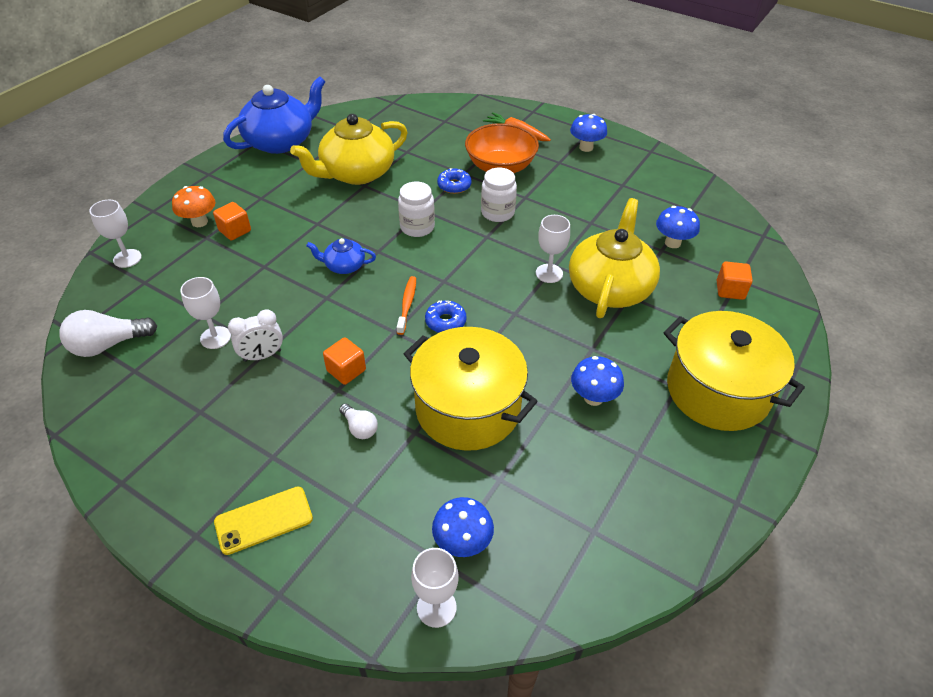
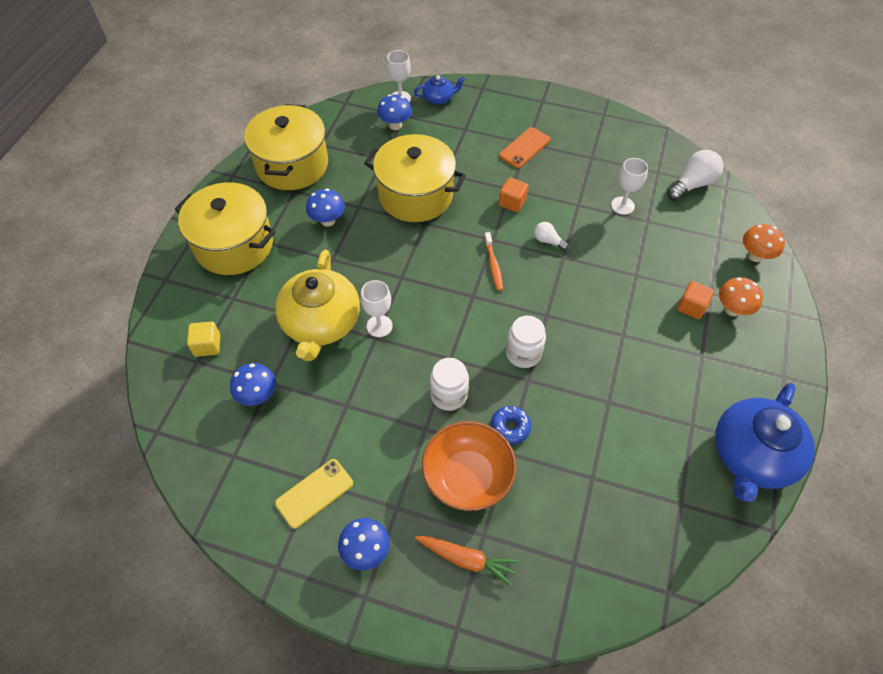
camera: 165 degrees right, 10 degrees up
(127, 258) = (755, 256): white goblet -> orange mushroom
(262, 356) = (578, 200): white clock -> none
(264, 520) = (510, 114): yellow phone -> yellow phone (314, 493)
(281, 448) = (524, 148): none -> orange phone
(344, 266) = (567, 291): blue teapot -> blue teapot (439, 98)
(356, 173) = (628, 420): yellow teapot -> none
(360, 428) = (482, 169): white light bulb -> white light bulb (548, 241)
(445, 321) = (455, 256): blue donut -> none
(642, 501) = (292, 165): none -> yellow pot
(730, 290) = (207, 345): orange cube -> yellow cube

